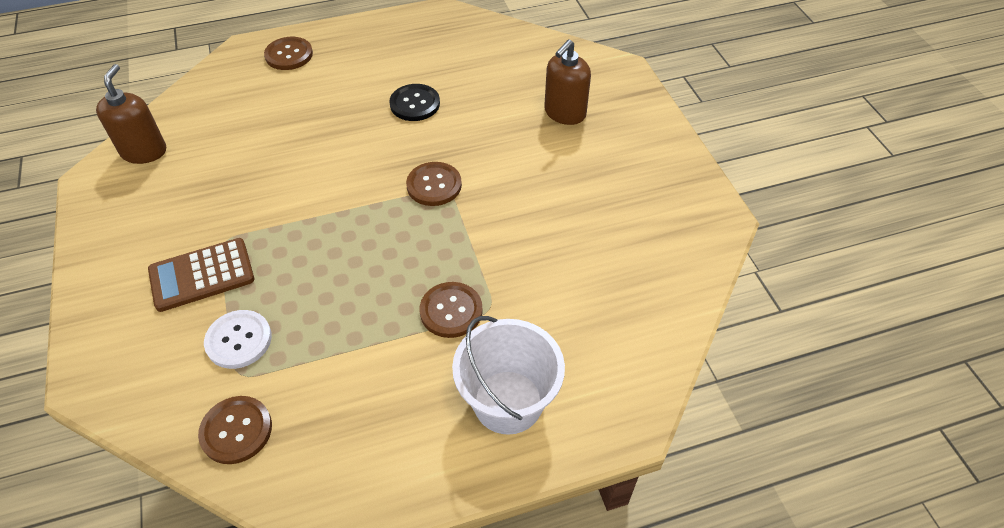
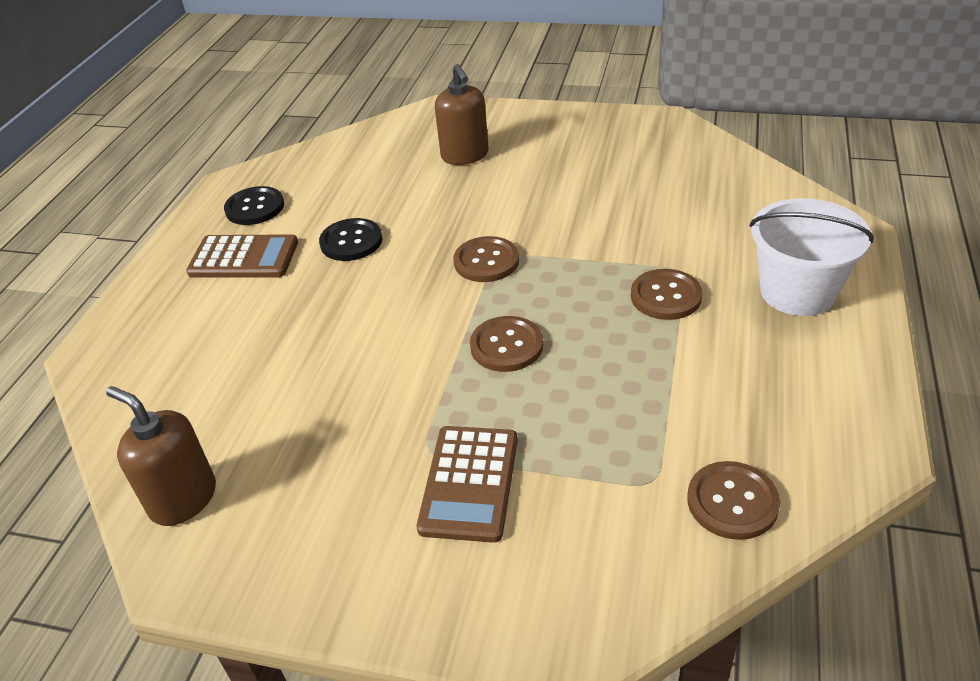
camera: 55 degrees left, 10 degrees down
(239, 340) = (599, 470): white button -> none
(289, 55) = (153, 316): brown button -> brown button (506, 346)
(367, 63) = (244, 258): none -> brown calculator
(424, 39) = (255, 208): none -> black button

